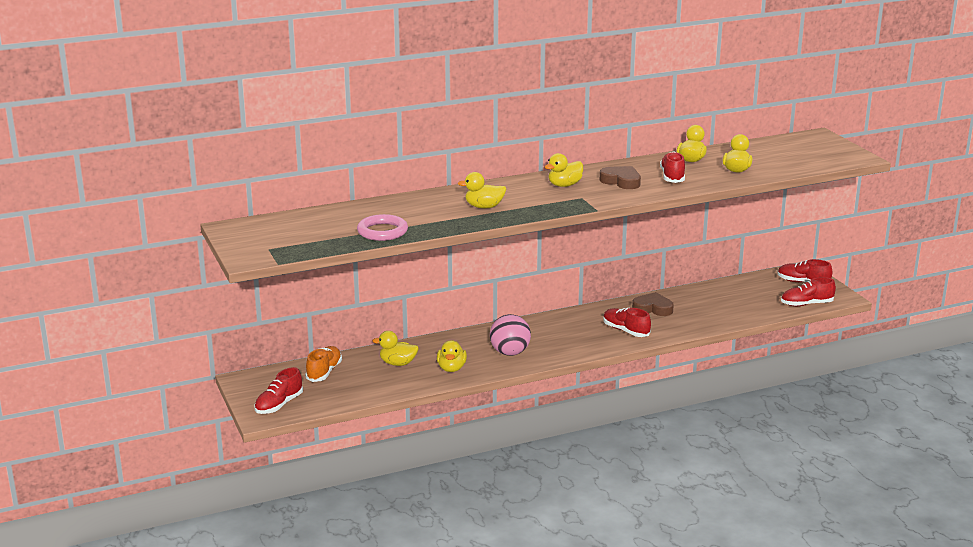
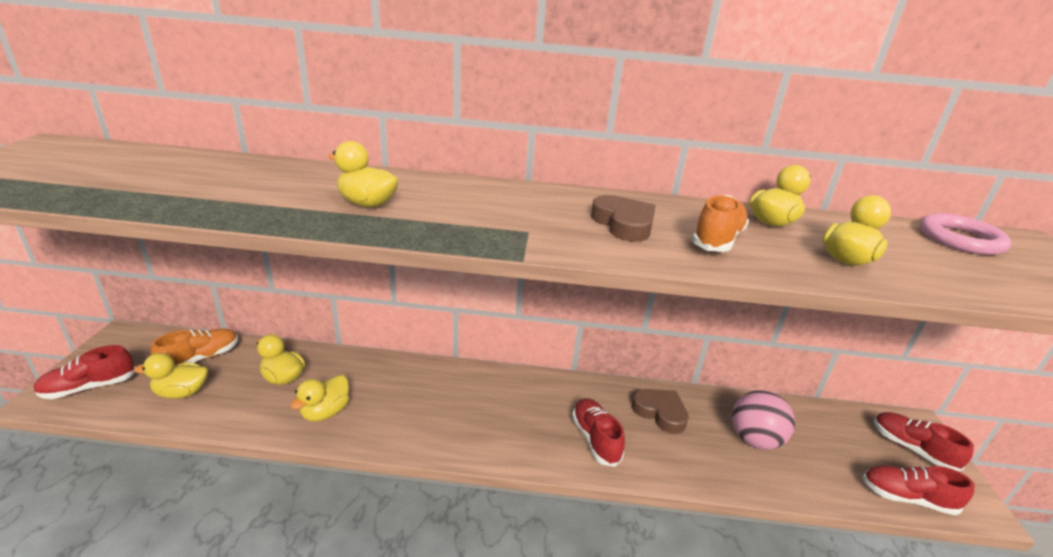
camera: 25 degrees right, 5 degrees up
(382, 231) = (169, 197): pink ring -> pink ring (960, 239)
(510, 353) = (418, 415): pink ball -> pink ball (754, 439)
(564, 185) = (530, 206): yellow duck -> yellow duck (182, 392)
(672, 177) = (717, 240): red shoe -> orange shoe

